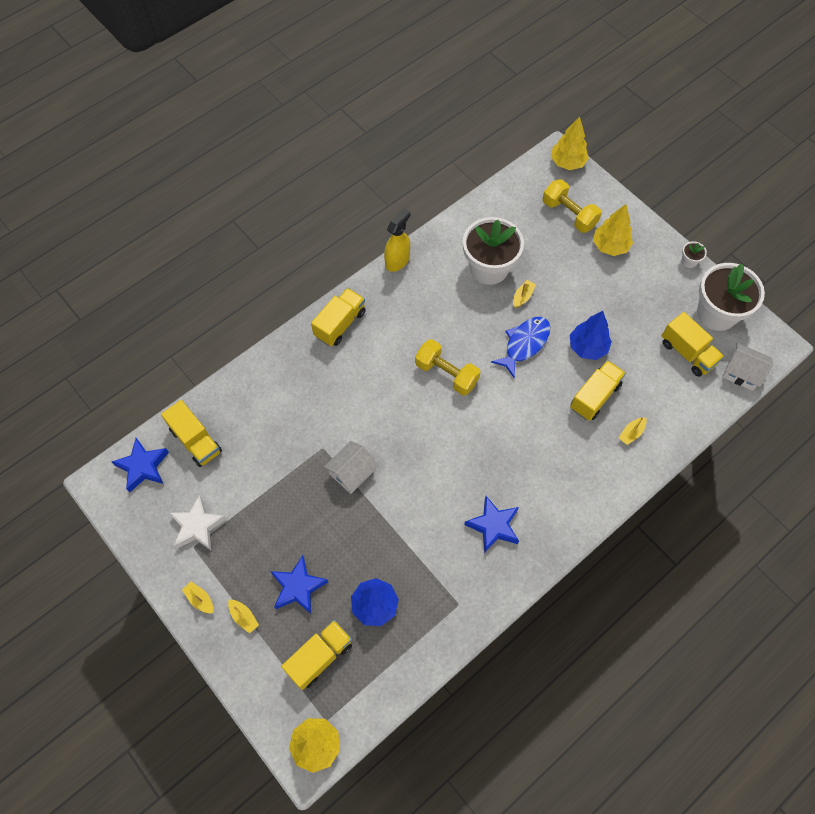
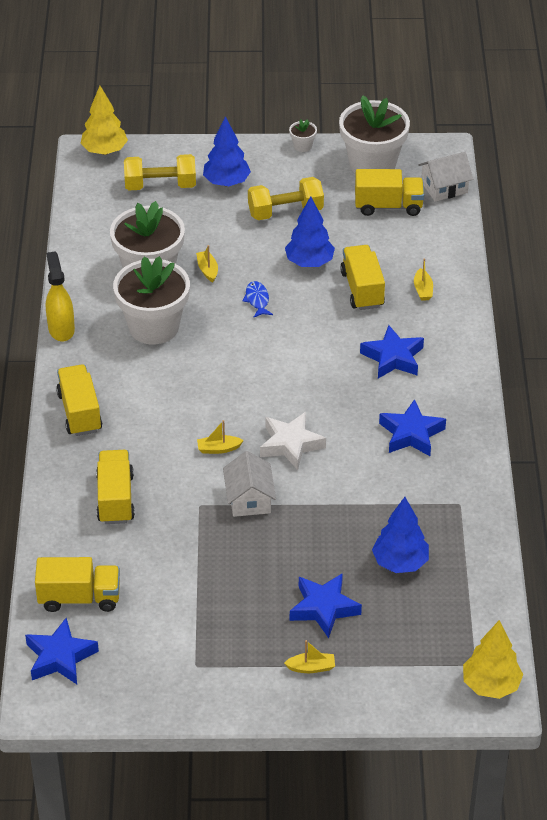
camera: 50 degrees left, 20 degrees down
(197, 526) = (176, 650): white star -> white star (290, 444)
(200, 599) = (257, 691): yellow boat -> yellow boat (218, 449)
(319, 657) = (409, 633): yellow truck -> yellow truck (115, 499)
(446, 306) = (154, 327): none -> white flower pot
(446, 374) = (225, 370): yellow dumbbell -> yellow dumbbell (285, 212)
(524, 344) = (257, 300): blue fish -> blue fish, size x0.56
(551, 462) = (393, 357): none -> blue star
(610, 246) = (226, 182): yellow tree -> blue tree

